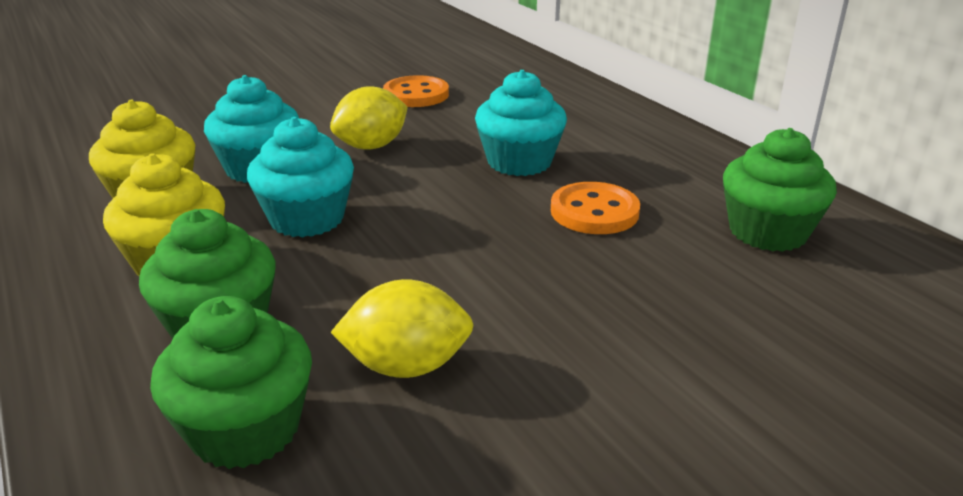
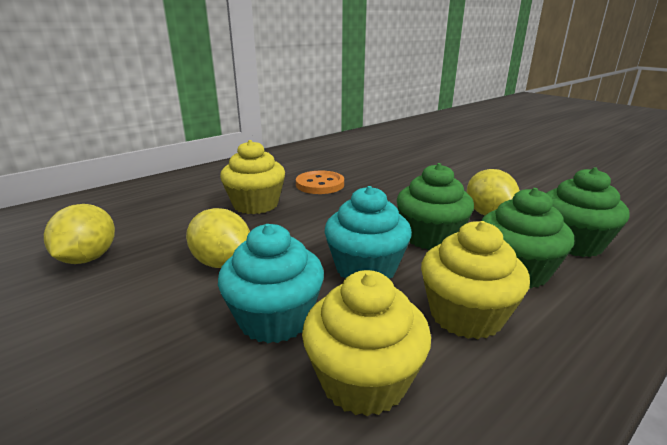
camera: 100 degrees left, 5 degrees down
(416, 94) = (88, 258): orange button -> yellow lemon
(519, 162) = (256, 205): turquoise cupcake -> yellow cupcake
(768, 232) = (327, 156): green cupcake -> green cupcake (430, 237)

